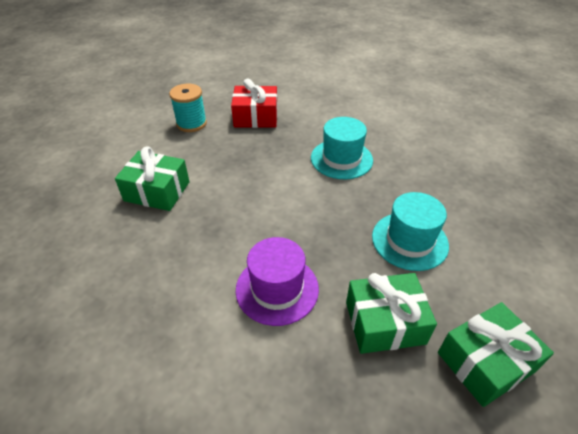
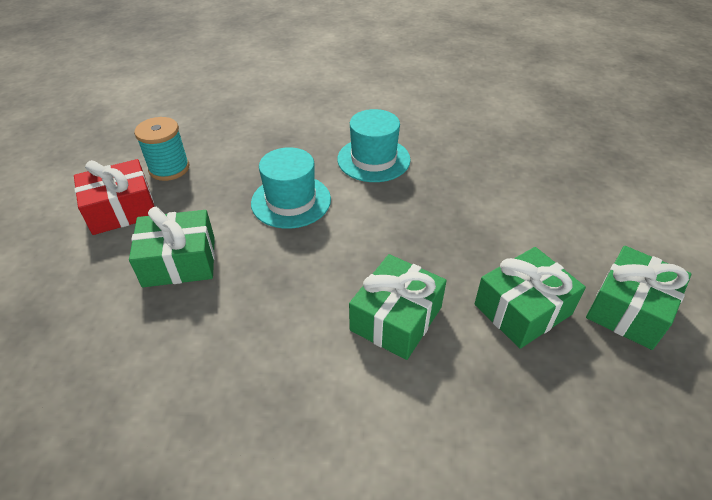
camera: 25 degrees left, 0 degrees up
(256, 117) = (246, 140): red gift -> red gift (122, 210)
(277, 289) = (396, 318): purple hat -> green gift
(409, 241) = (494, 221): turquoise hat -> turquoise hat (291, 201)

